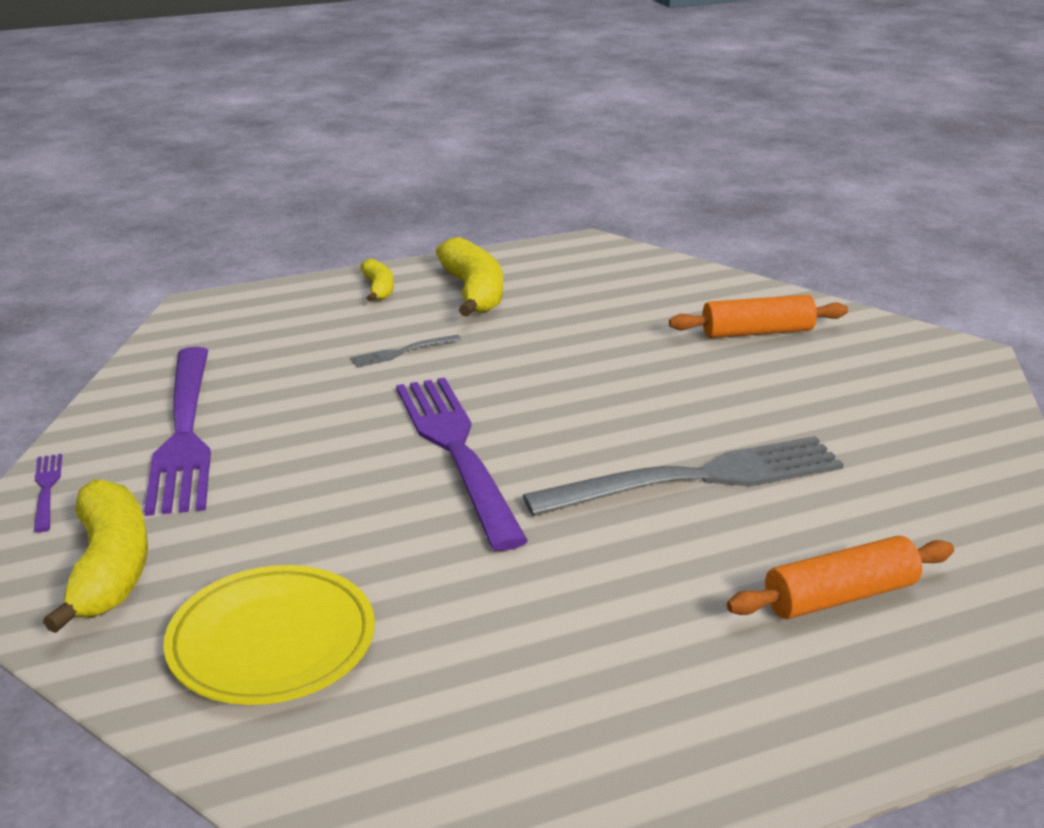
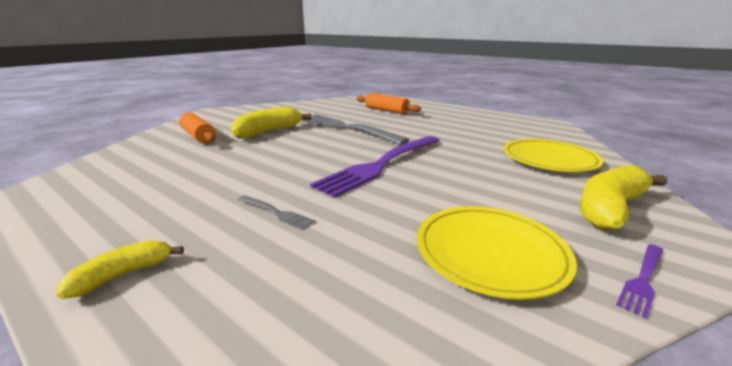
camera: 120 degrees left, 5 degrees down
(185, 434) = (490, 253): purple fork -> yellow plate
(473, 292) = (138, 218): yellow banana -> yellow banana (268, 132)

